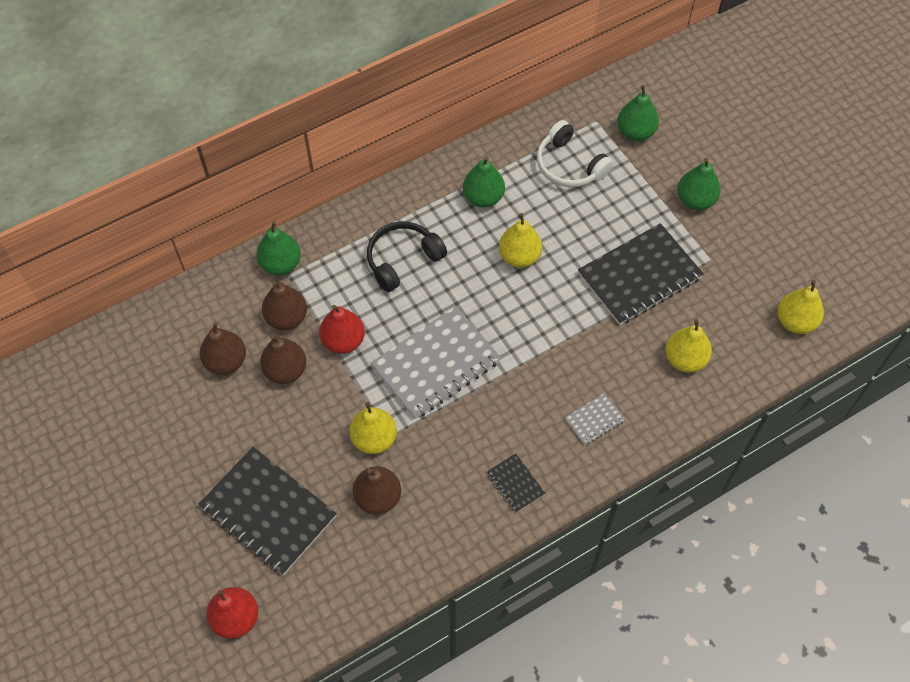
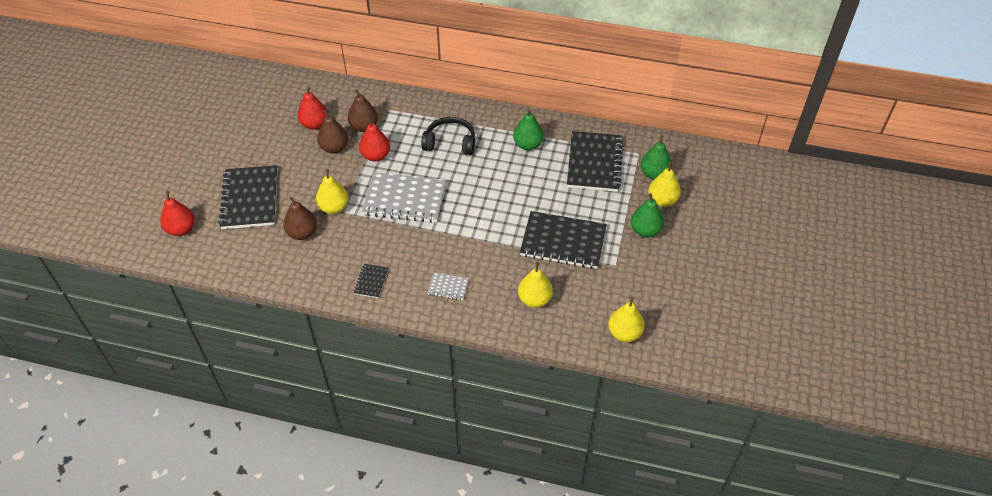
camera: 45 degrees right, 10 degrees down
(226, 361) = (314, 124): brown pear -> red pear
(281, 264) = (391, 102): green pear -> none
(519, 256) = (510, 184): yellow pear -> yellow pear (662, 200)
(569, 165) = (594, 163): white headphones -> black notebook

